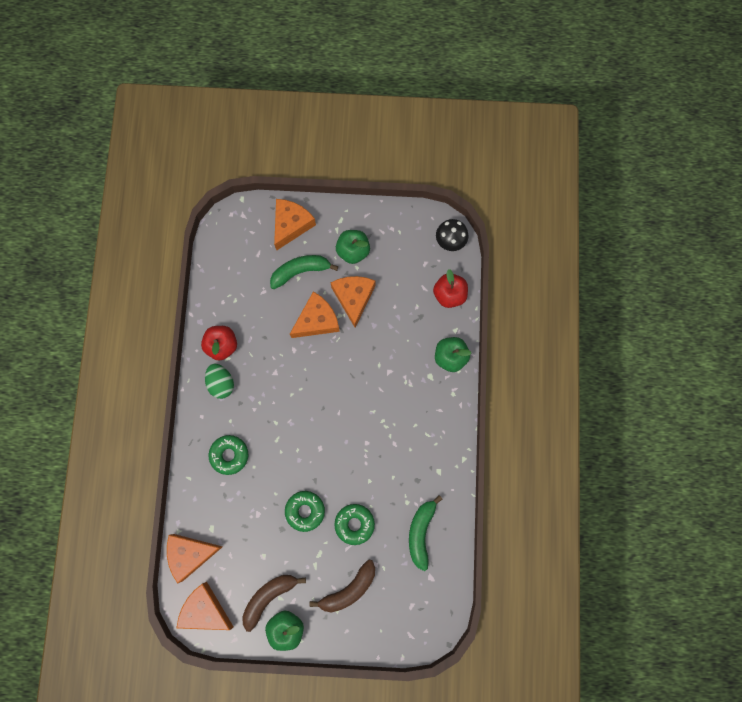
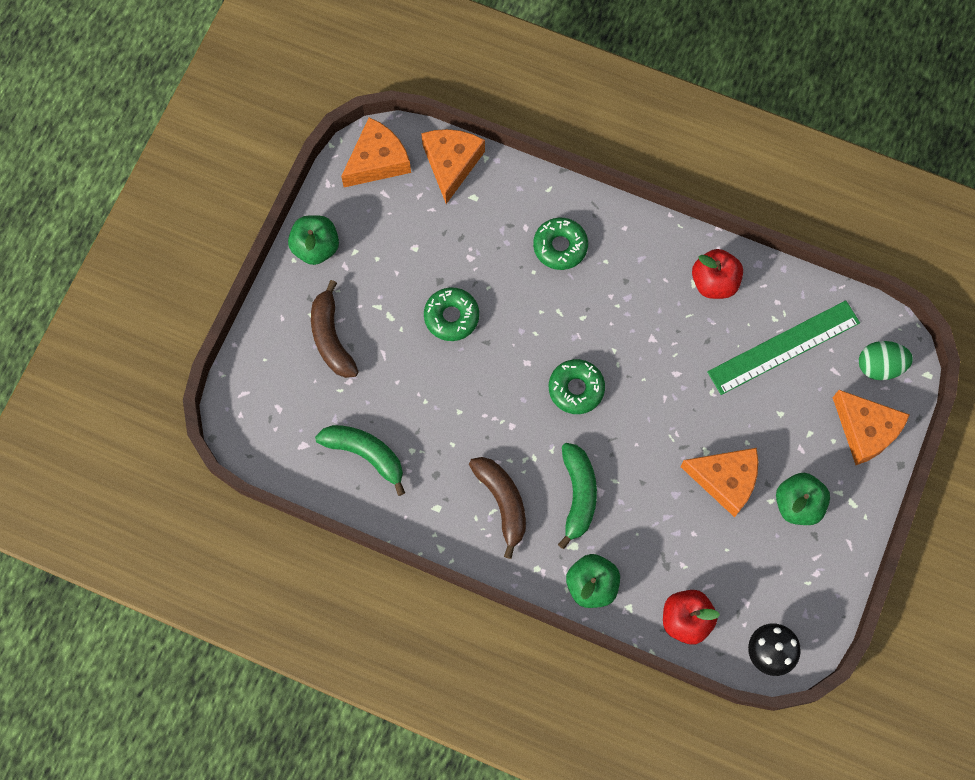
camera: 110 degrees right, 5 degrees down
(221, 383) = (661, 265): green egg -> green egg (879, 366)
(253, 289) = (783, 347): none -> green ruler
(269, 597) = (362, 239): brown banana -> brown banana (502, 502)
(300, 271) = (790, 420): green banana -> green banana (578, 495)
(317, 320) = (708, 418): orange cheese -> none
(354, 524) = (410, 373): green donut -> green donut (576, 389)

